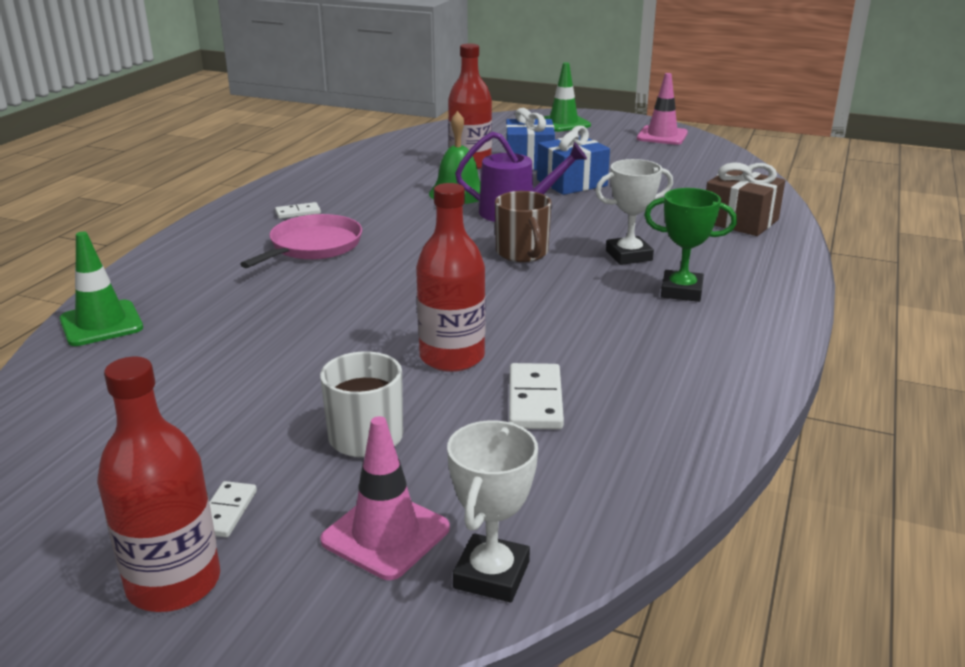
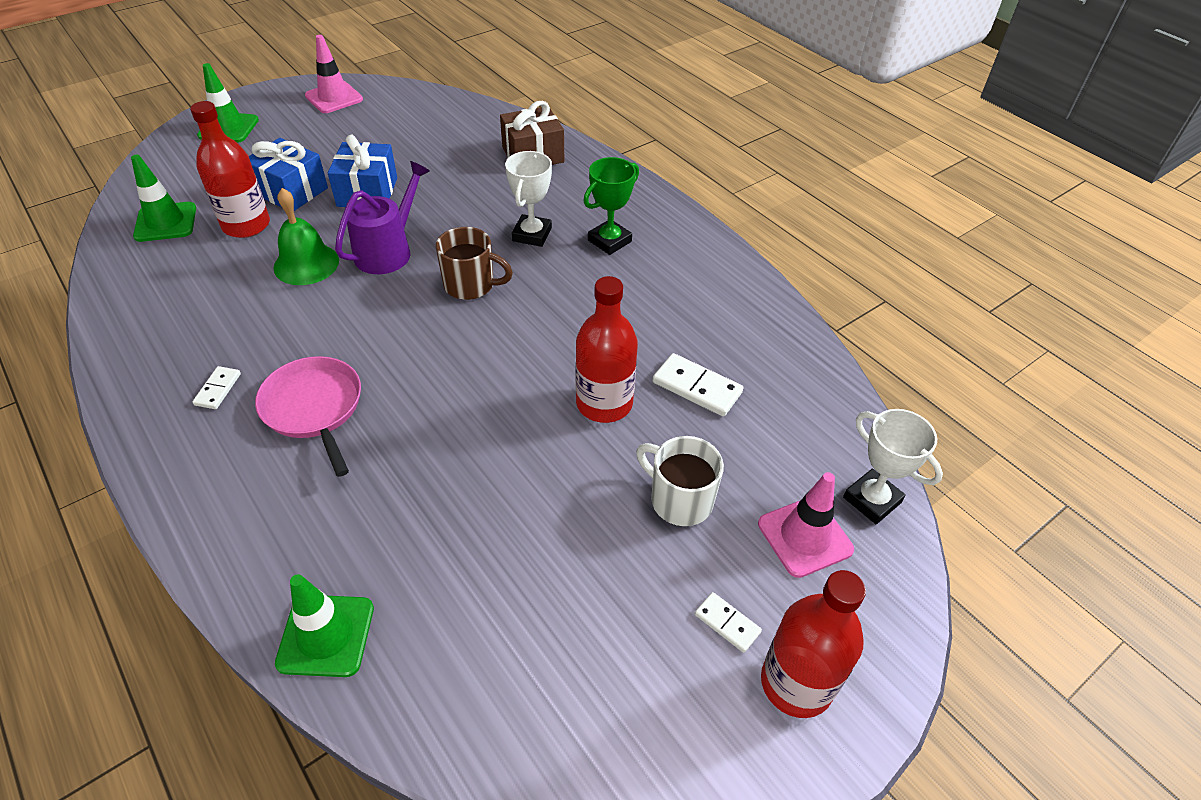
camera: 60 degrees left, 20 degrees up
(437, 144) = (166, 222): none -> green traffic cone

